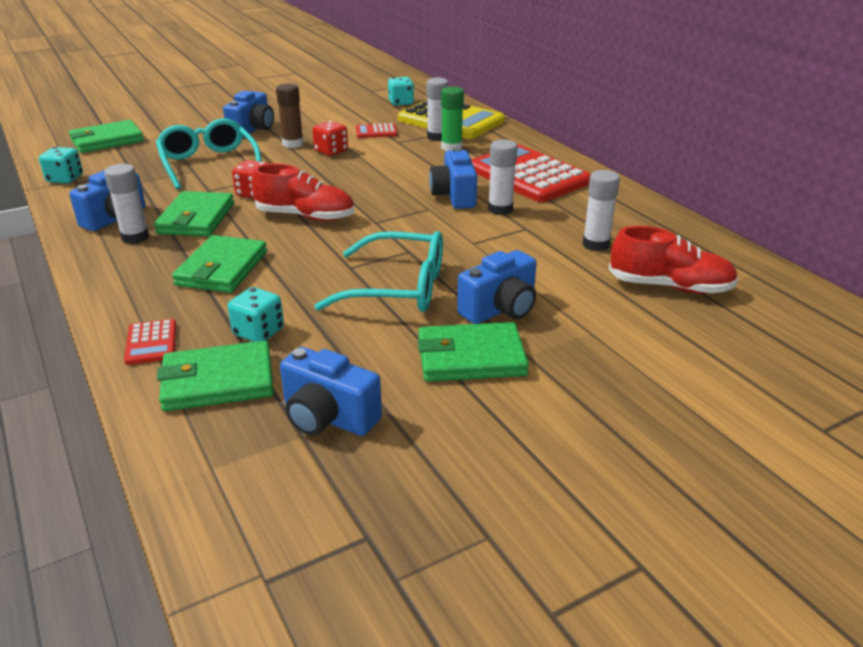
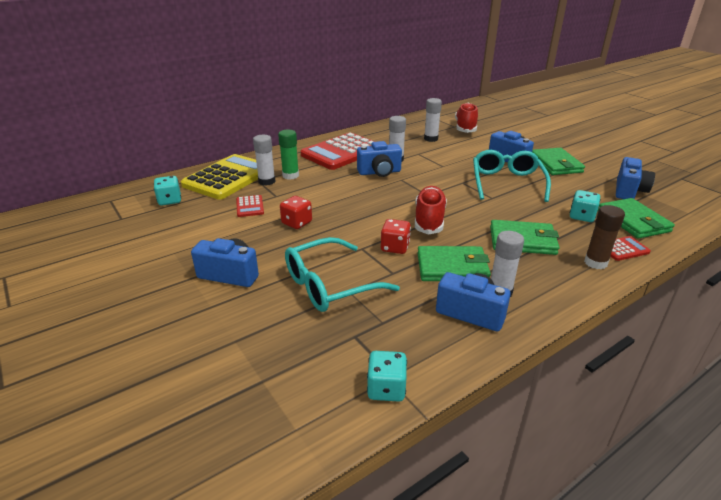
camera: 95 degrees left, 0 degrees up
(107, 140) = (250, 392): green wallet -> none
(293, 144) = (277, 244): brown glue stick -> brown glue stick (595, 263)

